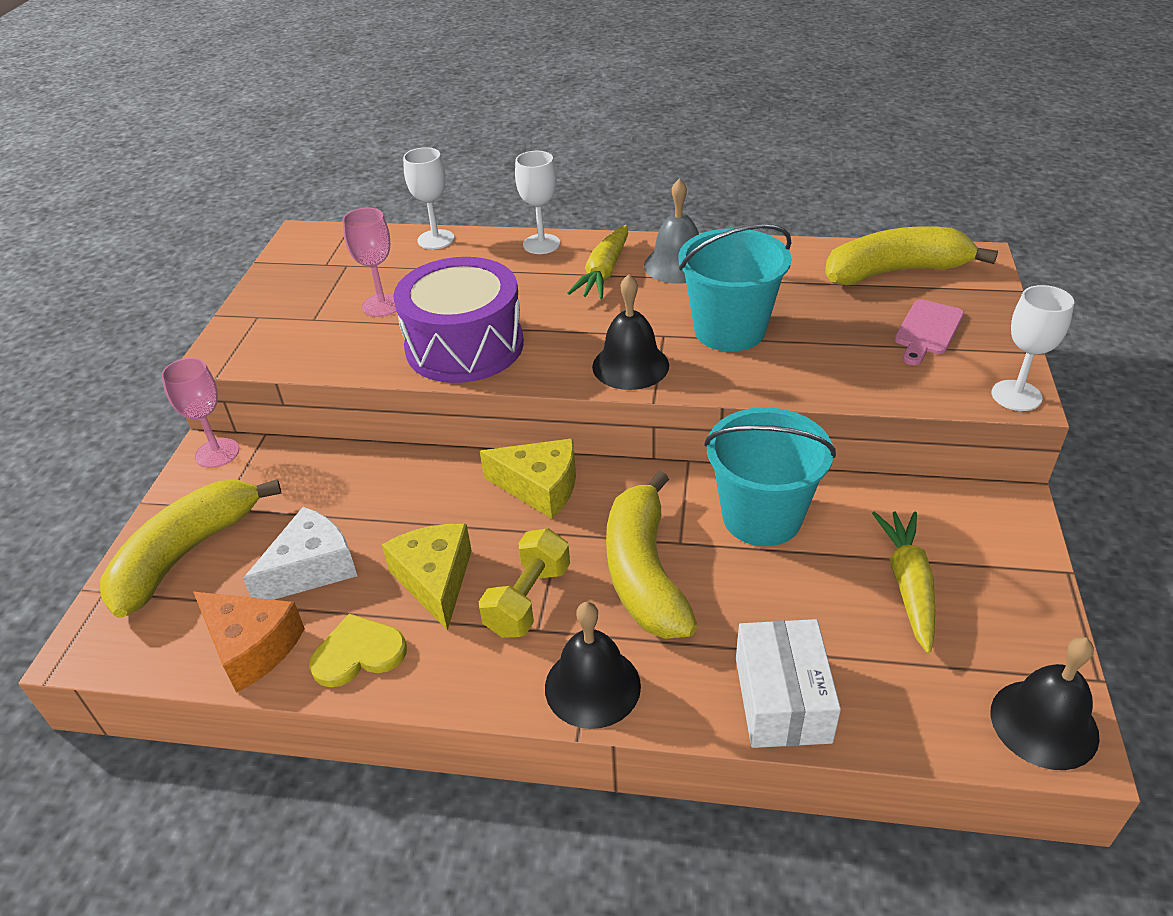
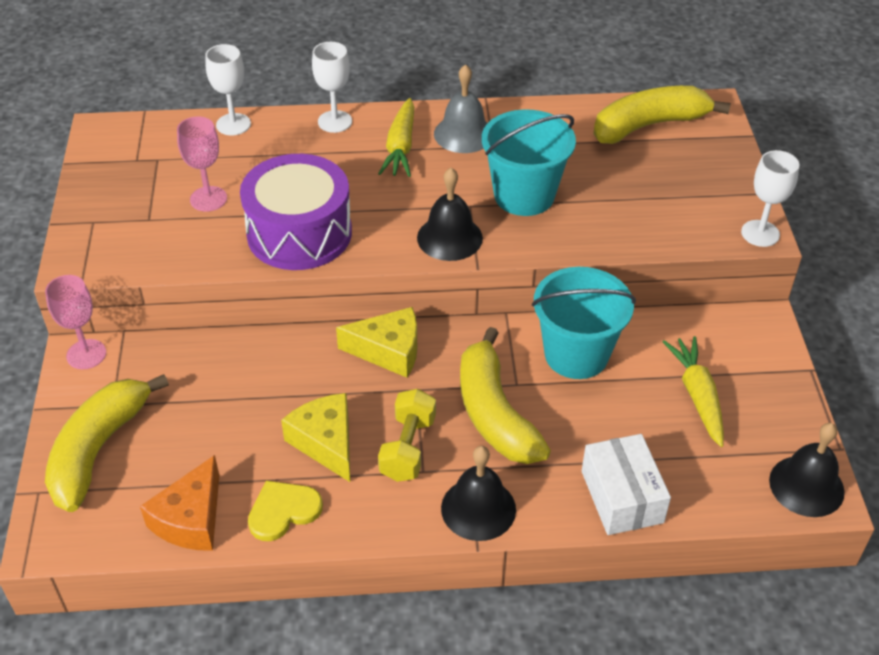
camera: 15 degrees left, 5 degrees up
(252, 647) = (191, 519): orange cheese -> orange cheese turned 90 degrees clockwise
(311, 568) = (216, 447): white cheese -> none
(927, 330) = (684, 180): pink cutting board -> none

